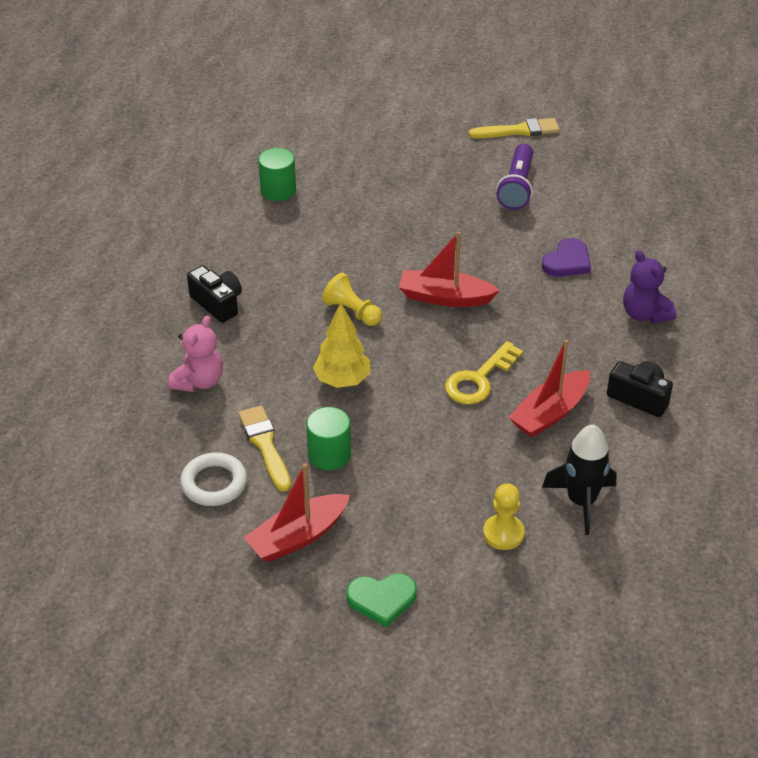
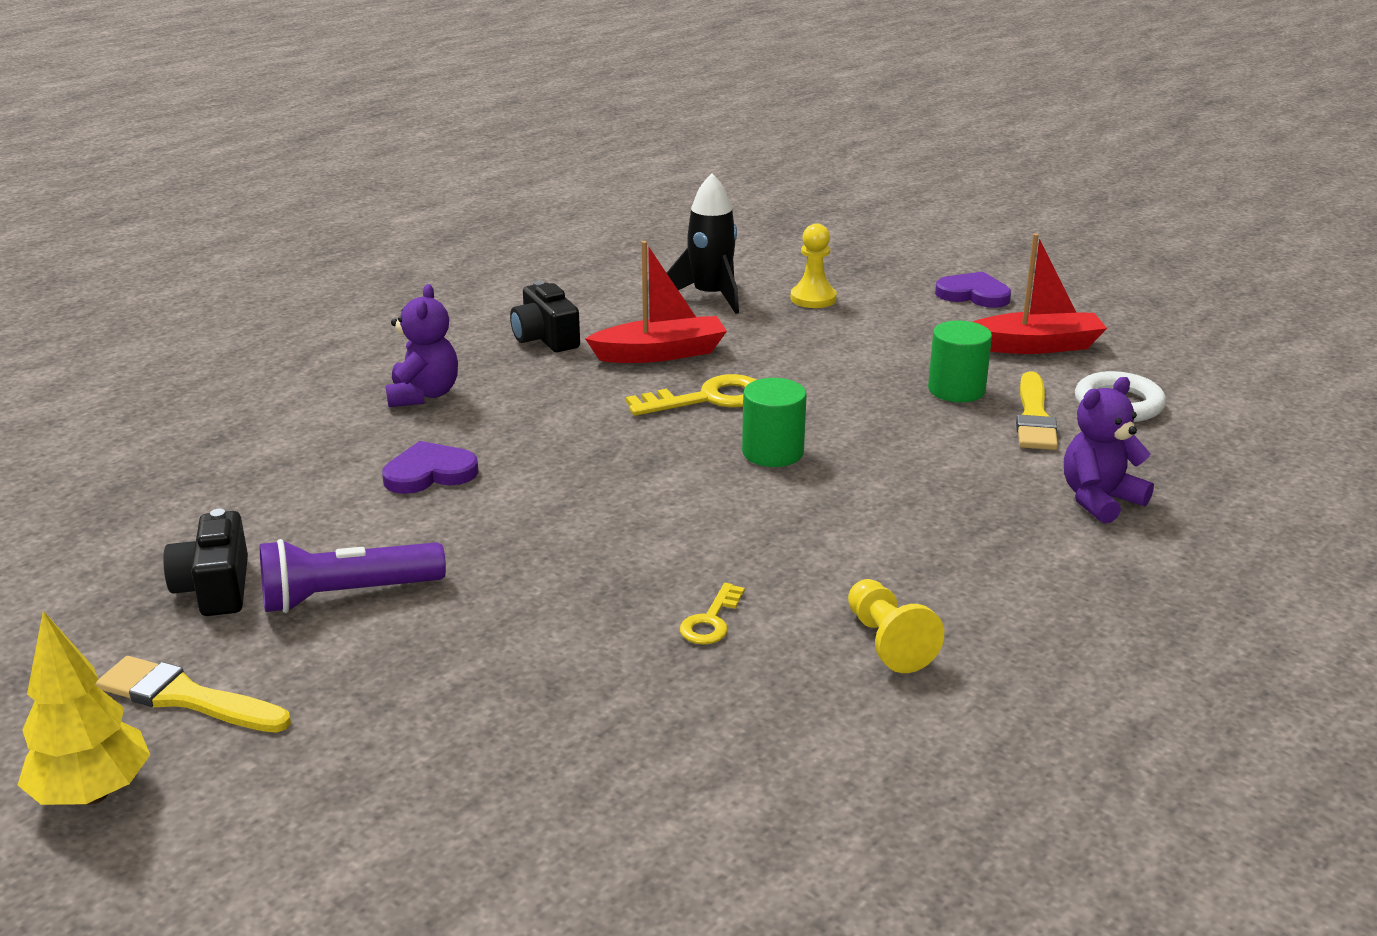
camera: 150 degrees left, 15 degrees down
(199, 381) = (1099, 500): pink teddy bear -> purple teddy bear
(217, 303) = (1024, 587): black camera -> black camera (215, 588)
(278, 190) = (786, 752): green cylinder -> green cylinder (772, 452)
(342, 380) = (887, 445): yellow tree -> yellow tree (93, 794)
(351, 232) = (711, 621): none -> yellow key
(352, 312) = (809, 511): yellow pawn -> yellow pawn (888, 642)
(382, 599) = (973, 294): green heart -> purple heart
(445, 297) = (655, 486): red boat -> none
(517, 187) = (347, 595): purple flashlight -> purple flashlight turned 150 degrees counterclockwise

